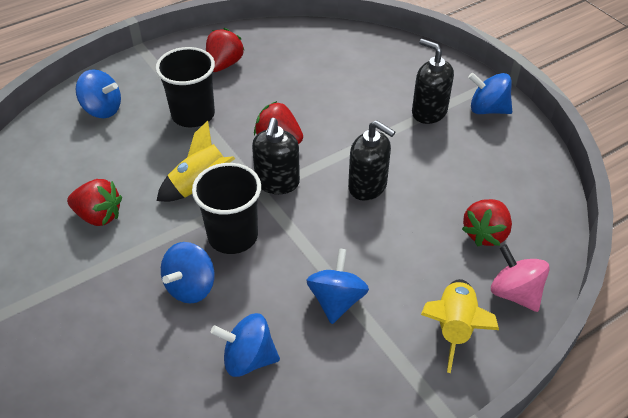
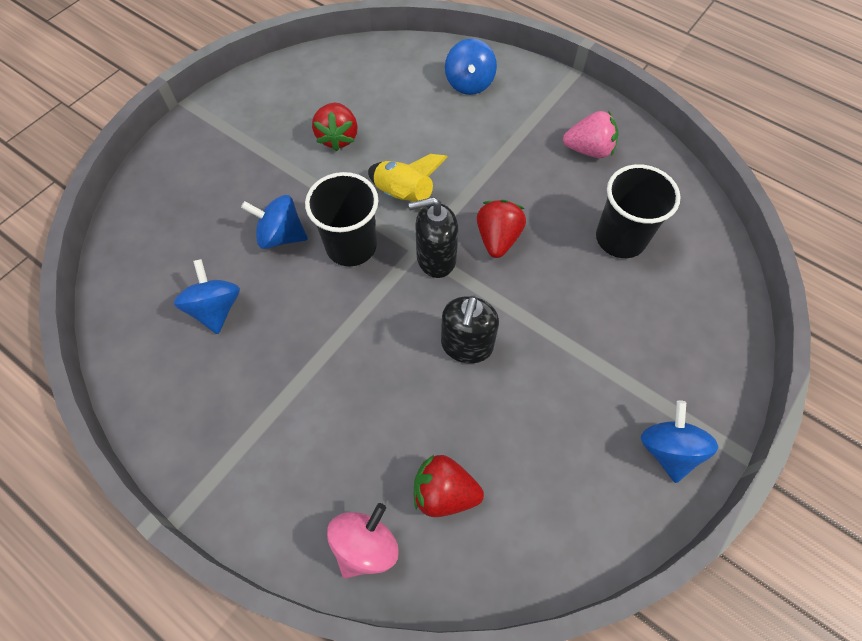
camera: 70 degrees right, 15 degrees up
(193, 114) = (498, 153): black cup -> black cup (620, 238)
(224, 64) = (588, 150): red strawberry -> pink strawberry
(336, 300) = (301, 361): blue spinning top -> none
(429, 112) = (623, 378): black soap dispenser -> none
(454, 328) = (298, 486): yellow rocket -> none

